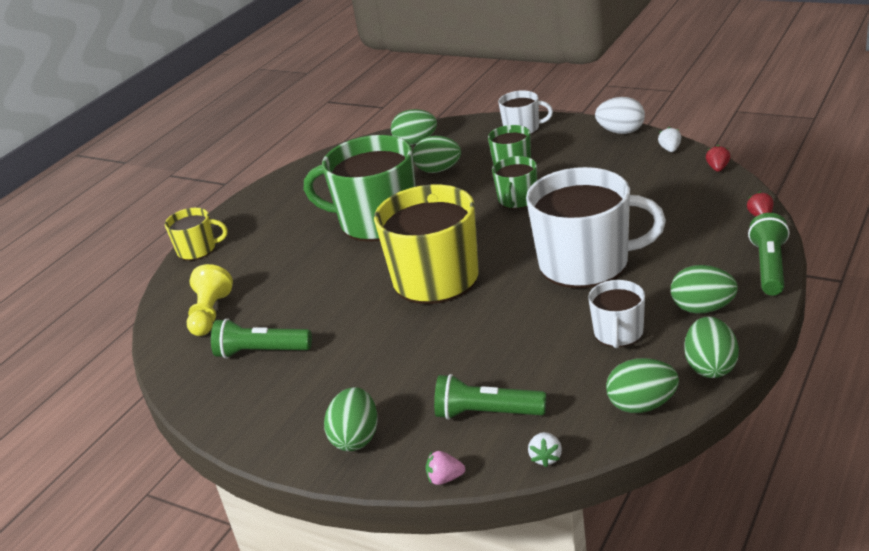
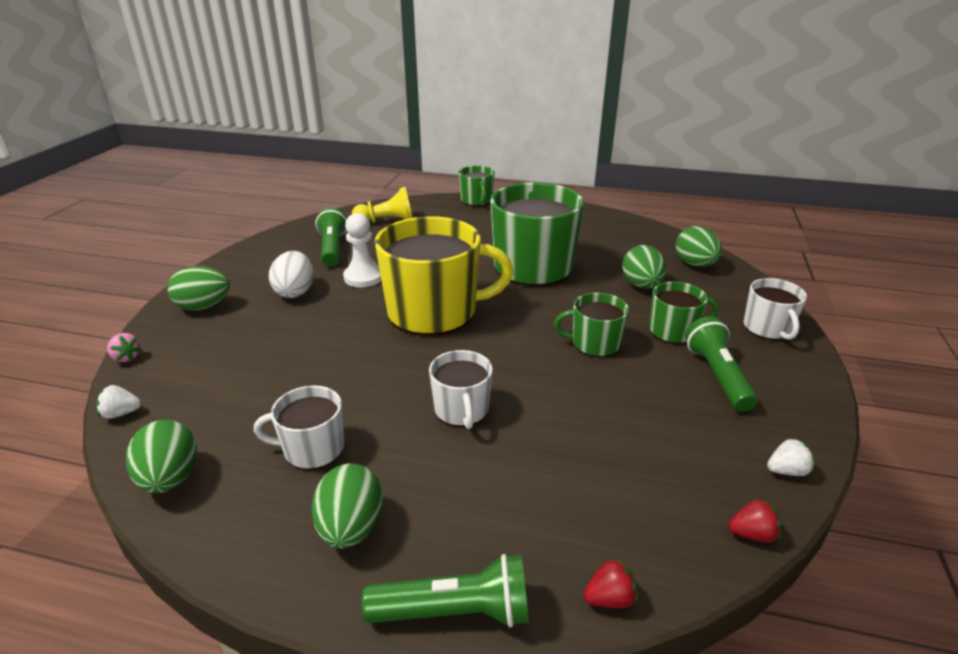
camera: 70 degrees right, 0 degrees up
(198, 249) = (476, 200): yellow mug -> green mug
(345, 324) = (363, 277): none -> white pawn
(445, 479) = (127, 357): pink strawberry -> pink strawberry turned 150 degrees clockwise
(487, 413) = (206, 369): green flashlight -> green flashlight (717, 376)
(586, 263) = (462, 410): white mug -> white mug, size x0.50
(621, 131) = (812, 414): white egg -> white egg (295, 292)
(710, 367) = (220, 541): green egg -> none

